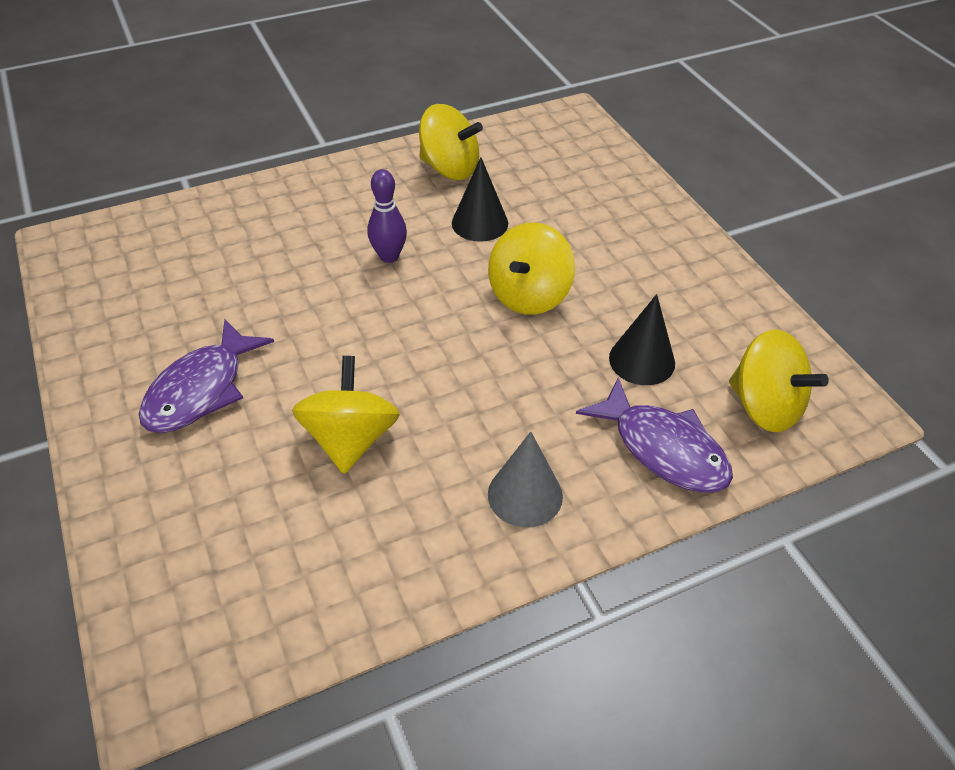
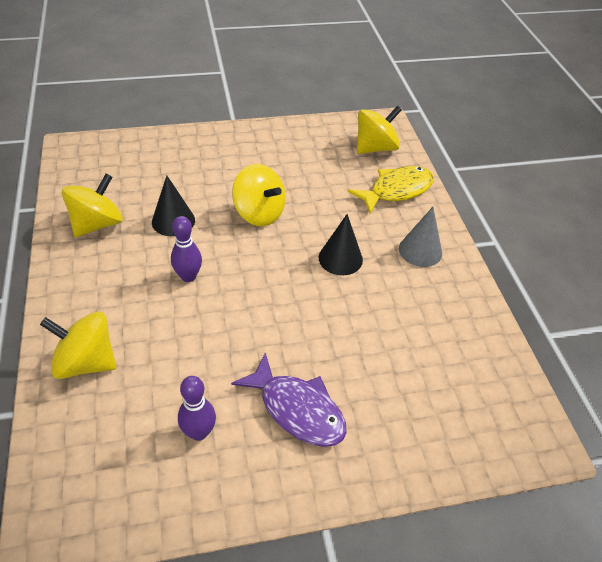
camera: 80 degrees left, 0 degrees up
(166, 313) = (199, 432): none -> purple bowling pin
(350, 439) = (365, 323): yellow spinning top -> yellow spinning top (86, 362)
(642, 360) = (331, 181): black cone -> black cone (340, 258)
(663, 449) = (396, 190): purple fish -> yellow fish

